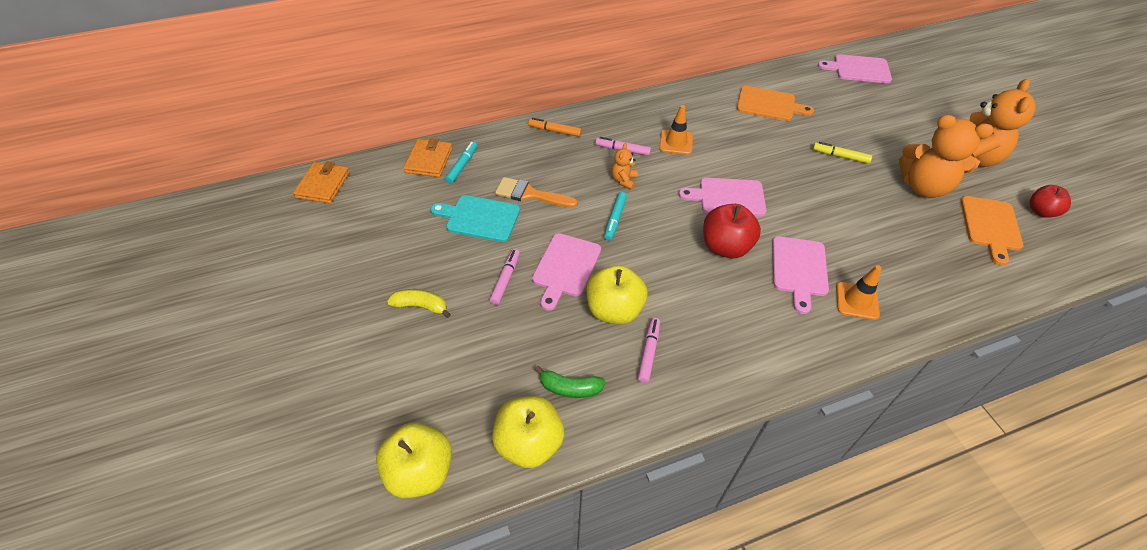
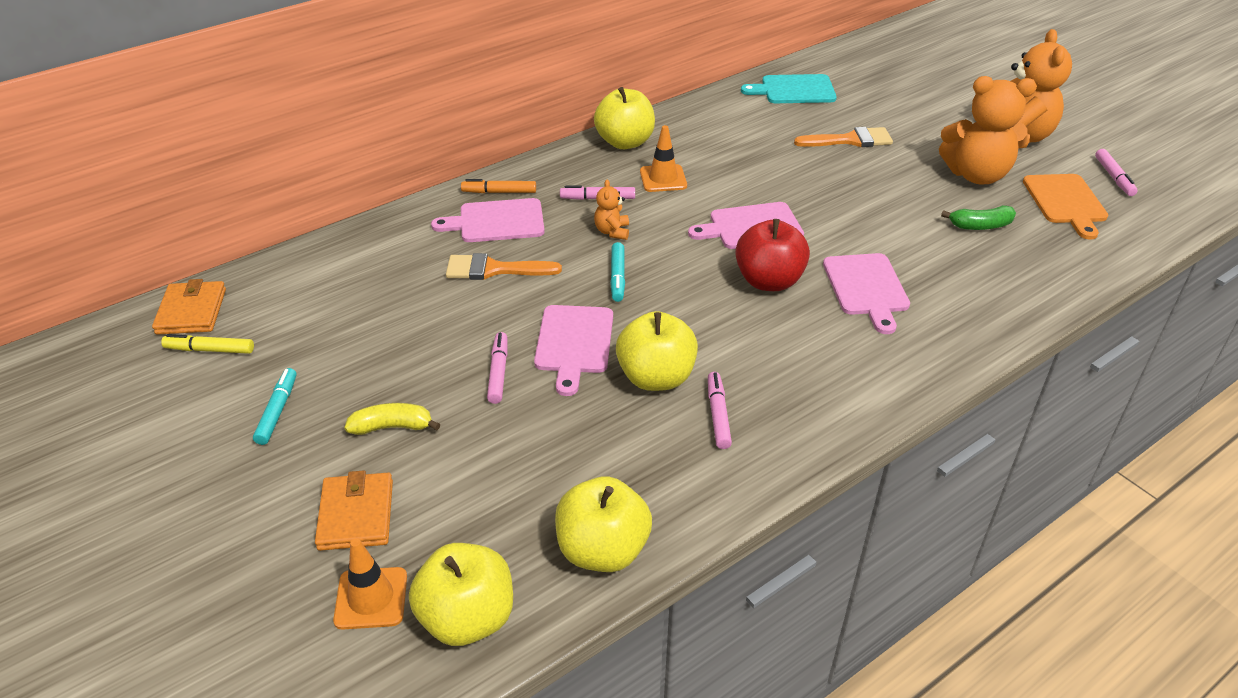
camera: 15 degrees left, 10 degrees down
(429, 160) = (337, 255): orange wallet -> orange wallet (356, 515)
(462, 165) = (387, 253): turquoise marker -> turquoise marker (277, 411)
(479, 218) = (435, 309): turquoise cutting board -> turquoise cutting board (794, 90)
(570, 388) = (632, 476): green banana -> green banana (980, 226)
(658, 106) = (625, 142): none -> yellow apple
(769, 104) = (763, 119): orange cutting board -> none
(831, 136) = (850, 140): none -> orange brush
(840, 156) = (869, 160): yellow marker -> yellow marker (210, 350)
(857, 301) = (946, 307): orange traffic cone -> orange traffic cone (371, 598)
(858, 69) = (855, 65): pink cutting board -> pink cutting board (496, 221)
(1041, 211) = (1114, 177): red apple -> pink marker

